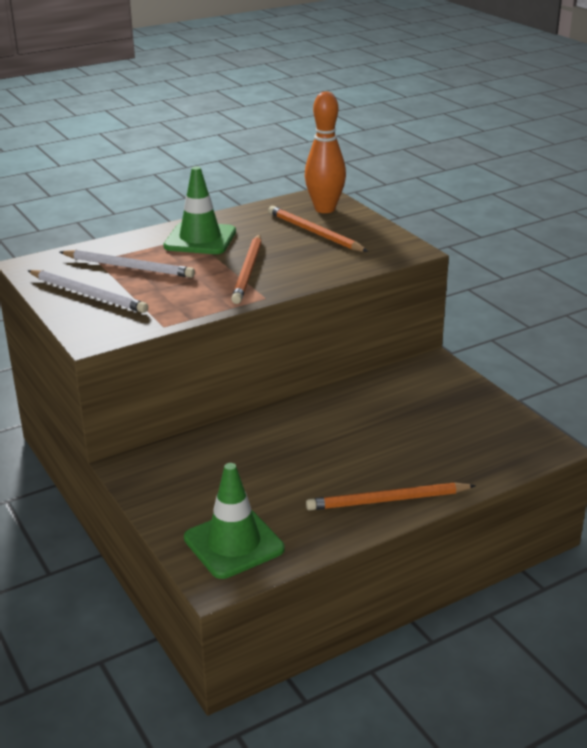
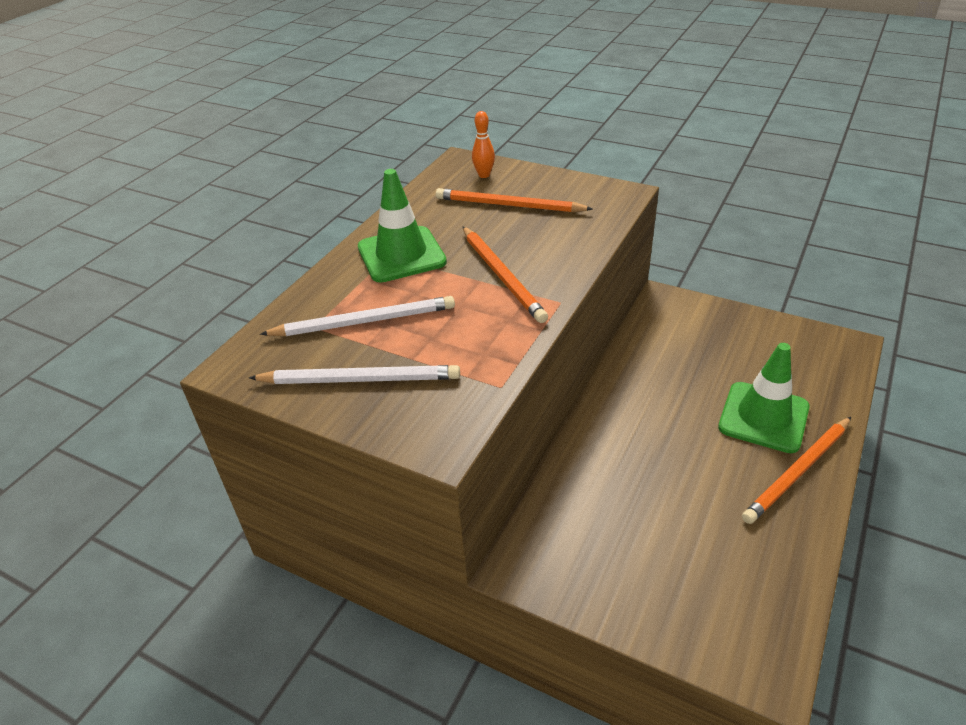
camera: 30 degrees left, 10 degrees up
(234, 544) = (730, 608): green traffic cone -> green traffic cone (763, 417)
(325, 209) = (484, 175): orange bowling pin -> orange bowling pin, size x0.50

